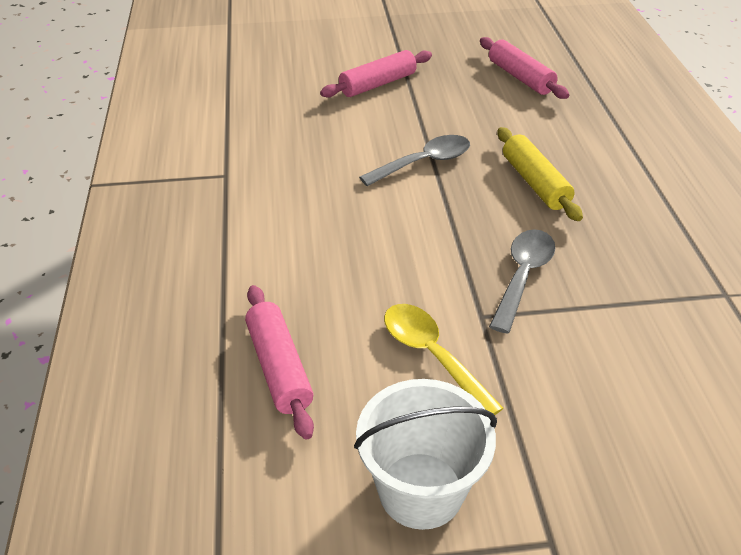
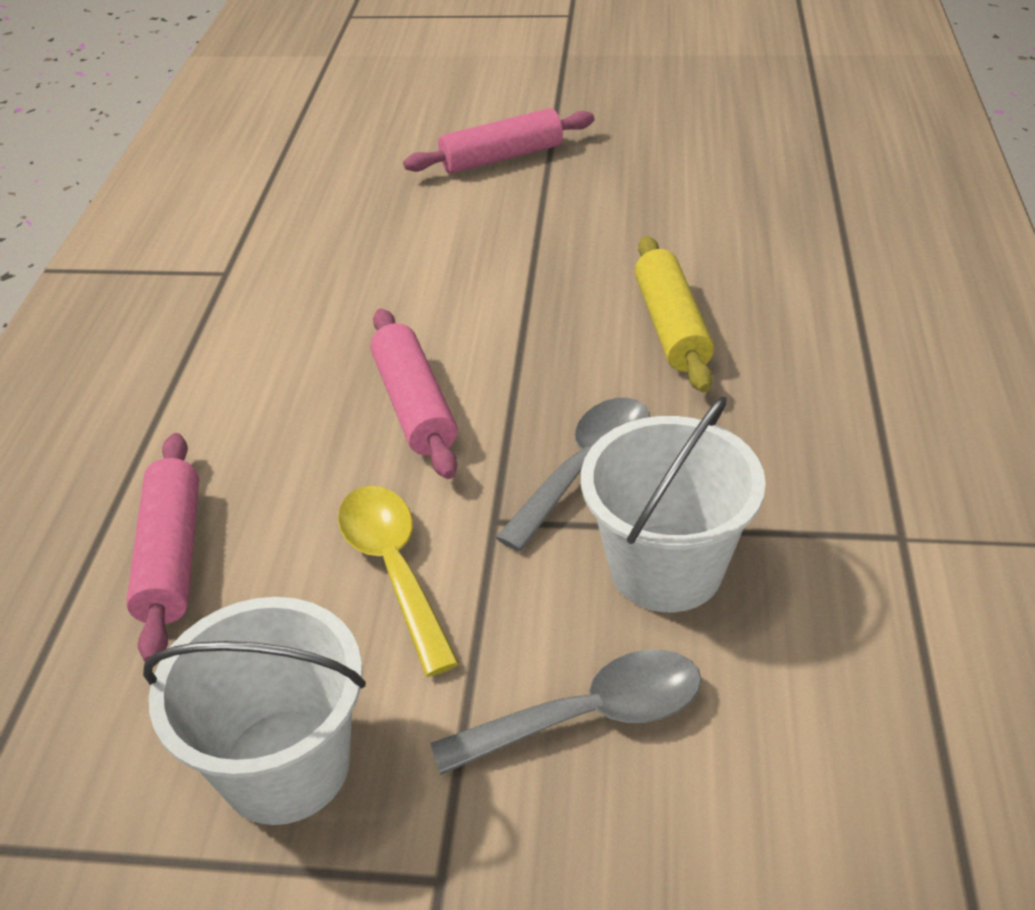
camera: 15 degrees right, 0 degrees up
(424, 162) = (516, 280): grey spoon -> grey spoon (589, 715)
(520, 77) = (724, 162): pink rolling pin -> pink rolling pin (415, 405)
(599, 331) = (666, 568): none -> white bucket

